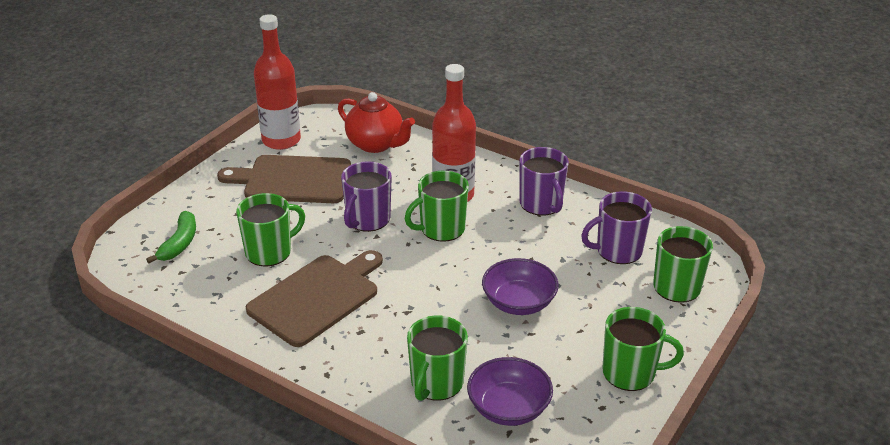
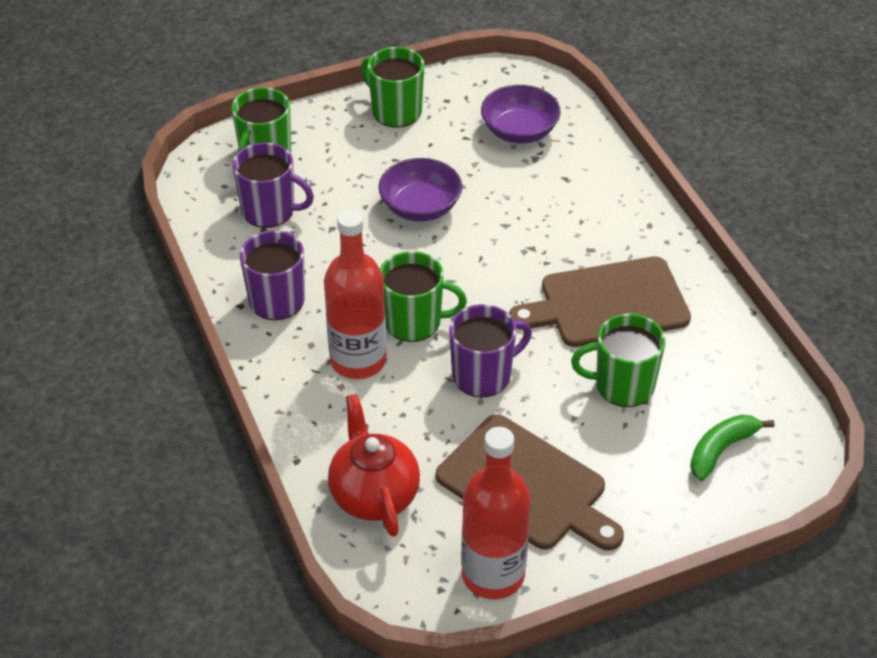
camera: 145 degrees left, 10 degrees up
(436, 383) = (560, 174): green mug -> none

